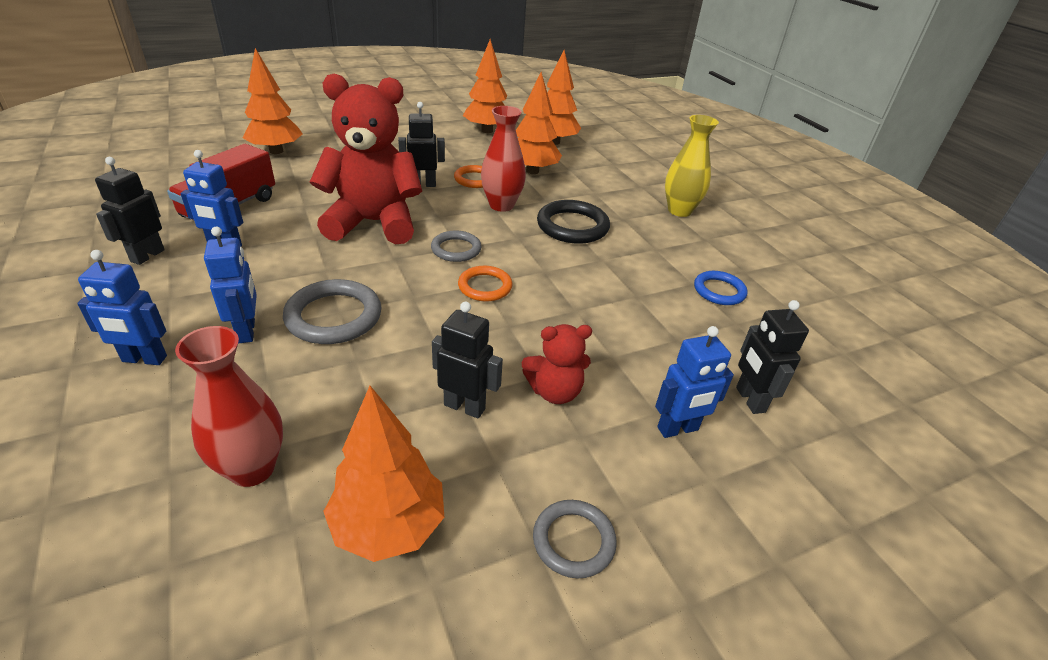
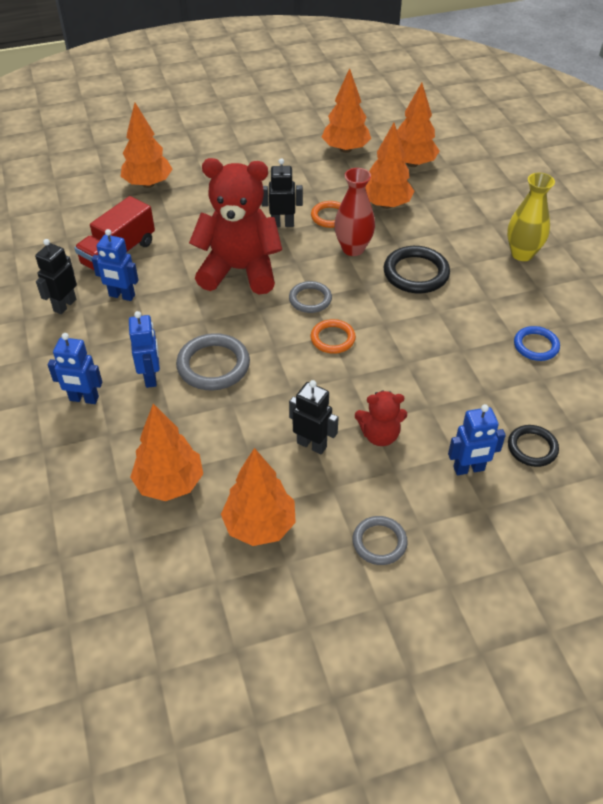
camera: 10 degrees right, 10 degrees up
(252, 469) = (170, 483): red vase -> orange tree
(749, 400) = (532, 448): black robot -> black ring

